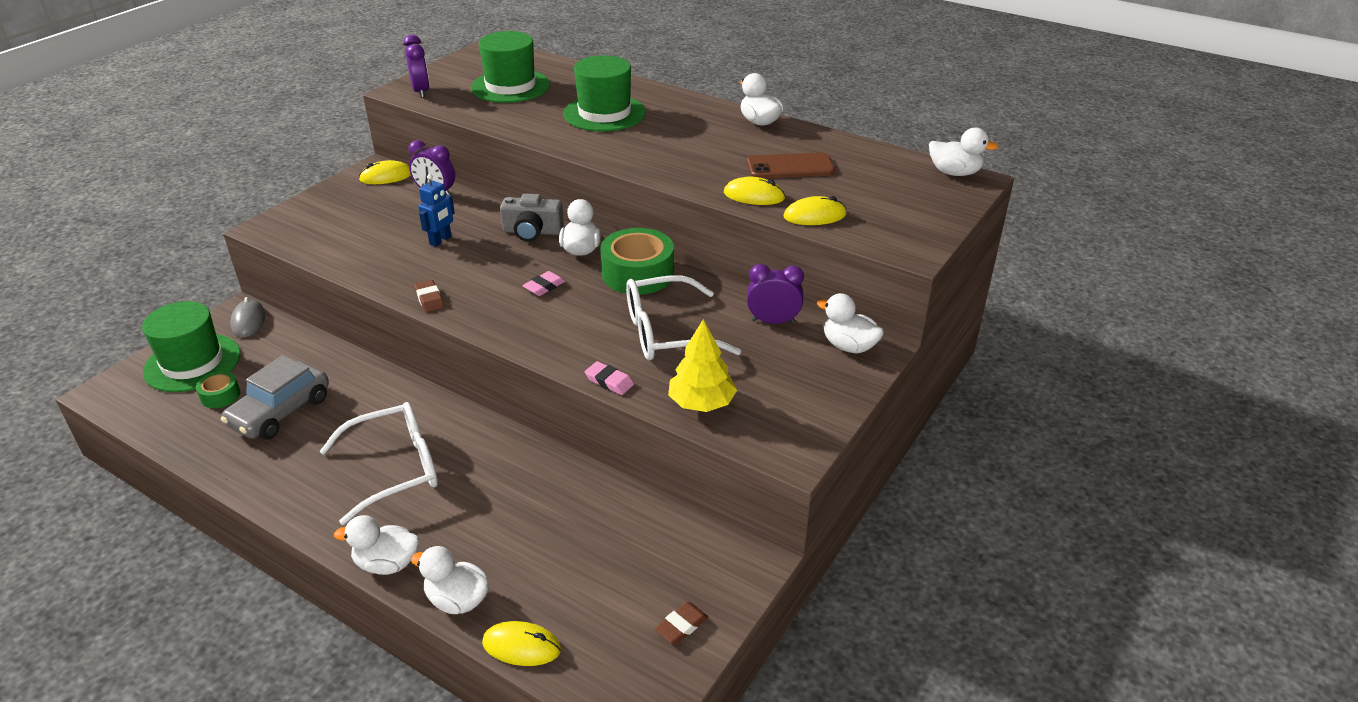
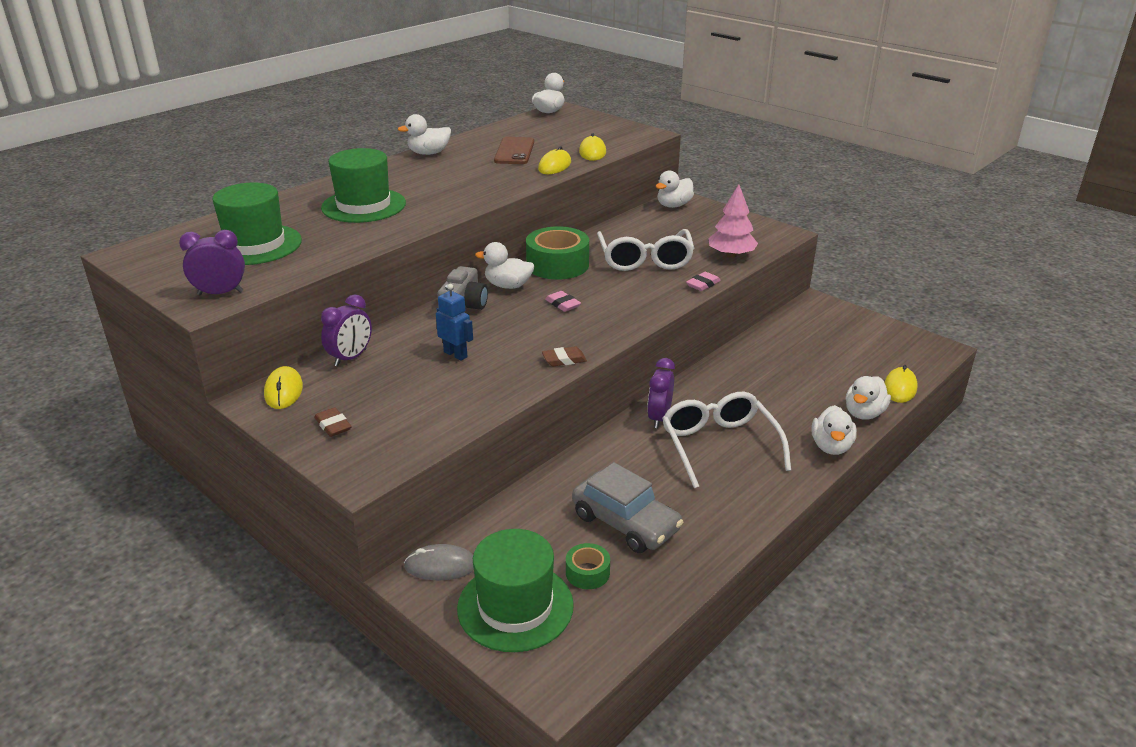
camera: 80 degrees left, 5 degrees down
(681, 626) = (871, 330): brown eraser -> brown eraser (333, 425)
(701, 403) = (731, 255): yellow tree -> pink tree
(773, 321) = (639, 224): purple clock -> purple clock (659, 418)

